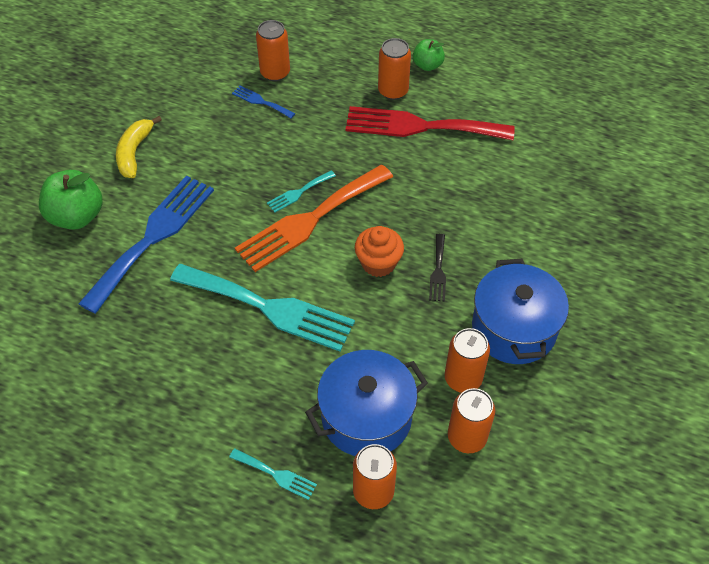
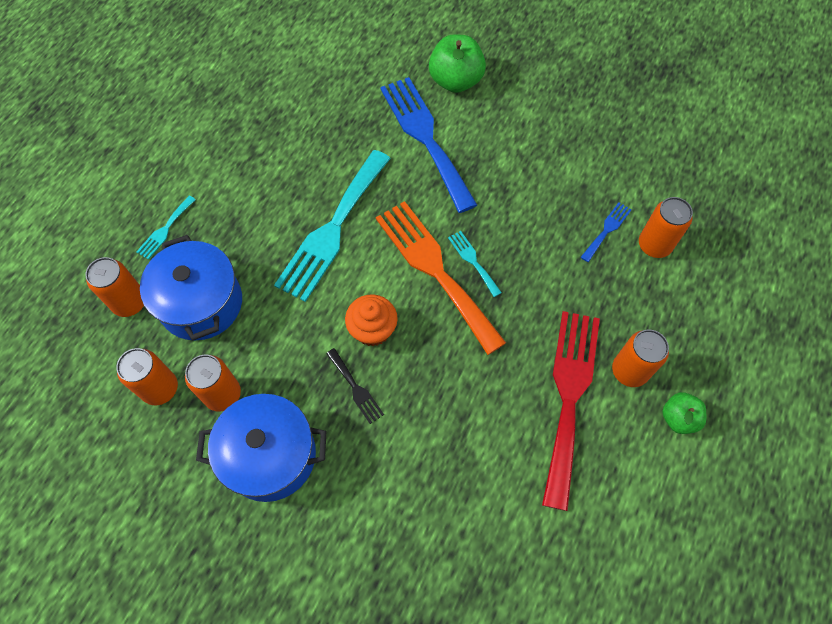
camera: 95 degrees right, 10 degrees up
(134, 152) = (533, 120): yellow banana -> none
(152, 237) = (425, 138): blue fork -> blue fork turned 150 degrees counterclockwise
(438, 270) = (355, 388): black fork -> black fork turned 135 degrees counterclockwise

